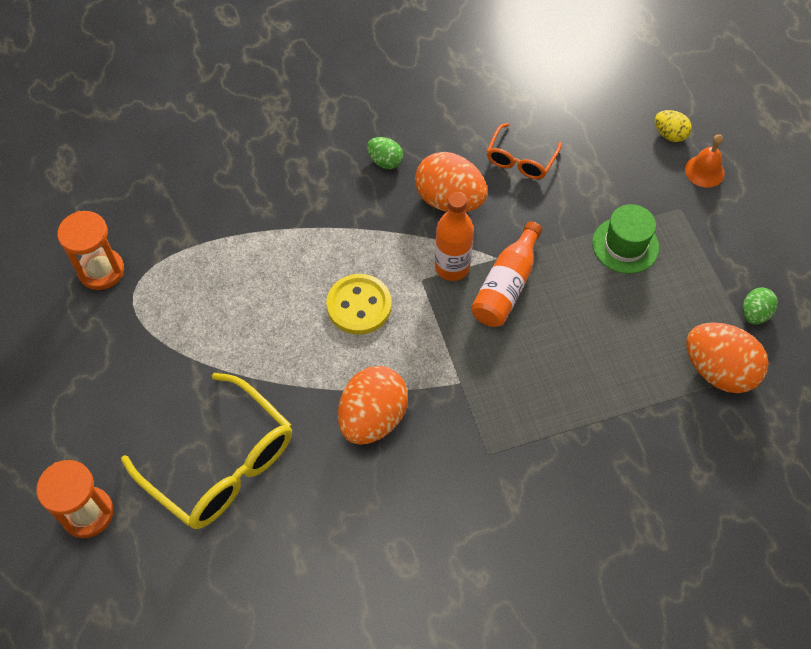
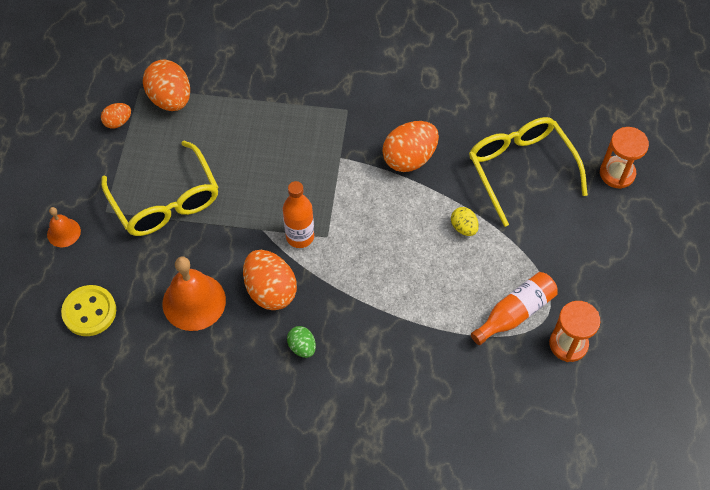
camera: 155 degrees left, 0 degrees up
(359, 306) = (382, 236): yellow button -> yellow button (89, 311)
(506, 286) = (269, 207): orange bottle -> orange bottle (515, 313)
(520, 160) = (194, 301): orange glasses -> orange bell
(625, 245) = (166, 201): green hat -> yellow glasses
(669, 135) = (63, 273): yellow egg -> yellow egg (463, 227)
(754, 314) = (118, 122): green egg -> orange egg

